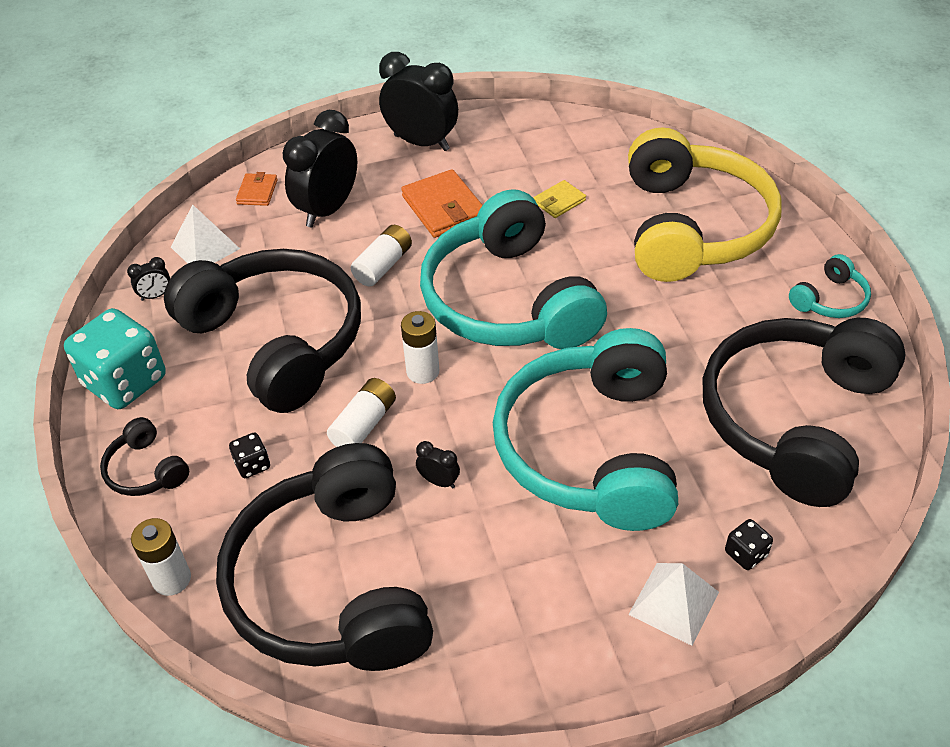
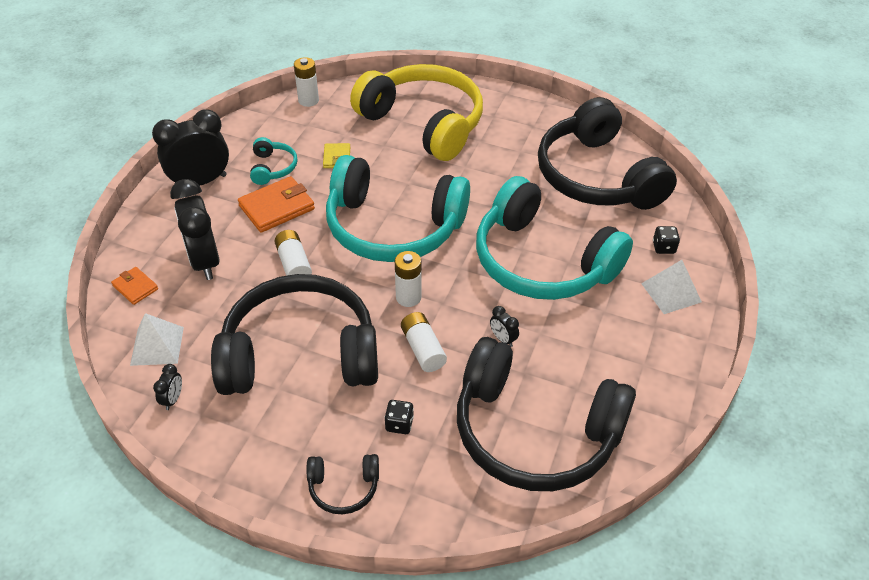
camera: 55 degrees left, 0 degrees up
(125, 382) = (243, 460): turquoise dice -> none
(172, 579) = (456, 518): white battery -> white battery (308, 100)
(439, 481) = (503, 339): black clock -> black clock turned 105 degrees counterclockwise
(444, 208) = (277, 207): orange wallet -> orange wallet turned 45 degrees counterclockwise
(830, 299) = (532, 113): turquoise headphones -> turquoise headphones (272, 168)

